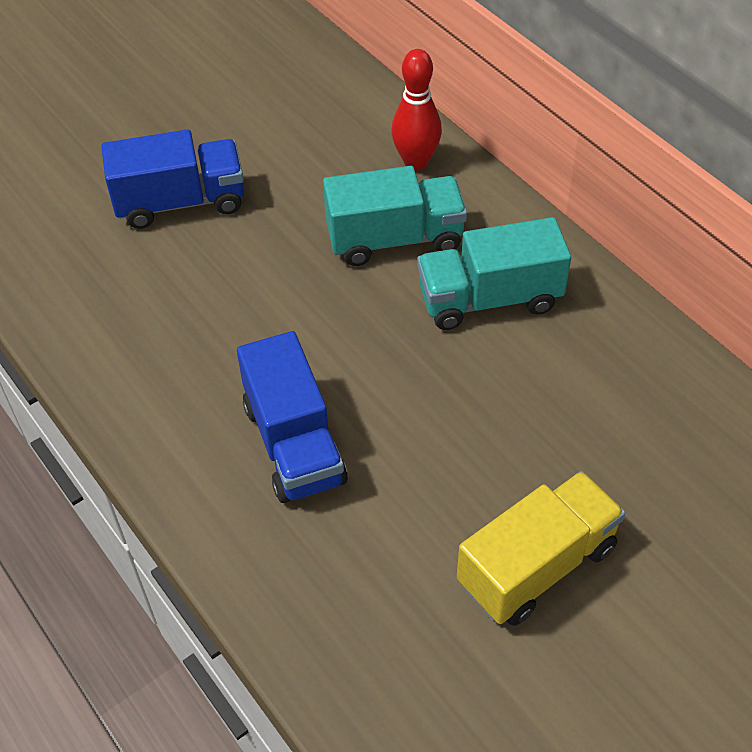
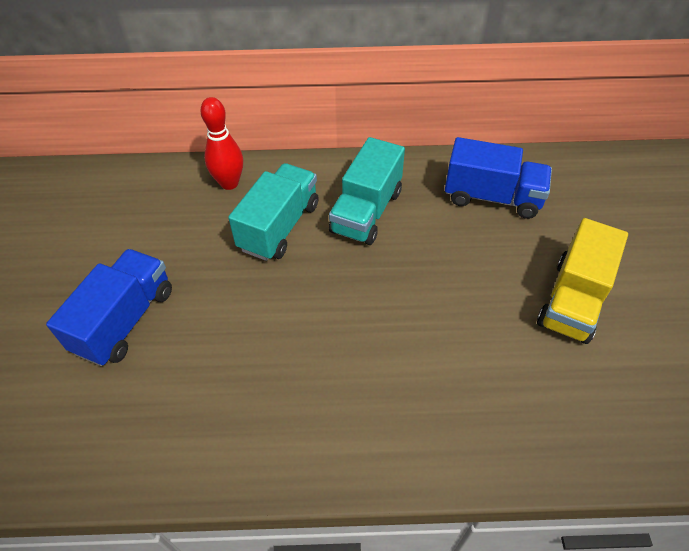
camera: 55 degrees left, 0 degrees up
(294, 444) = (397, 371): blue truck -> blue truck (492, 197)
(537, 566) = (572, 300): yellow truck -> yellow truck turned 150 degrees counterclockwise

